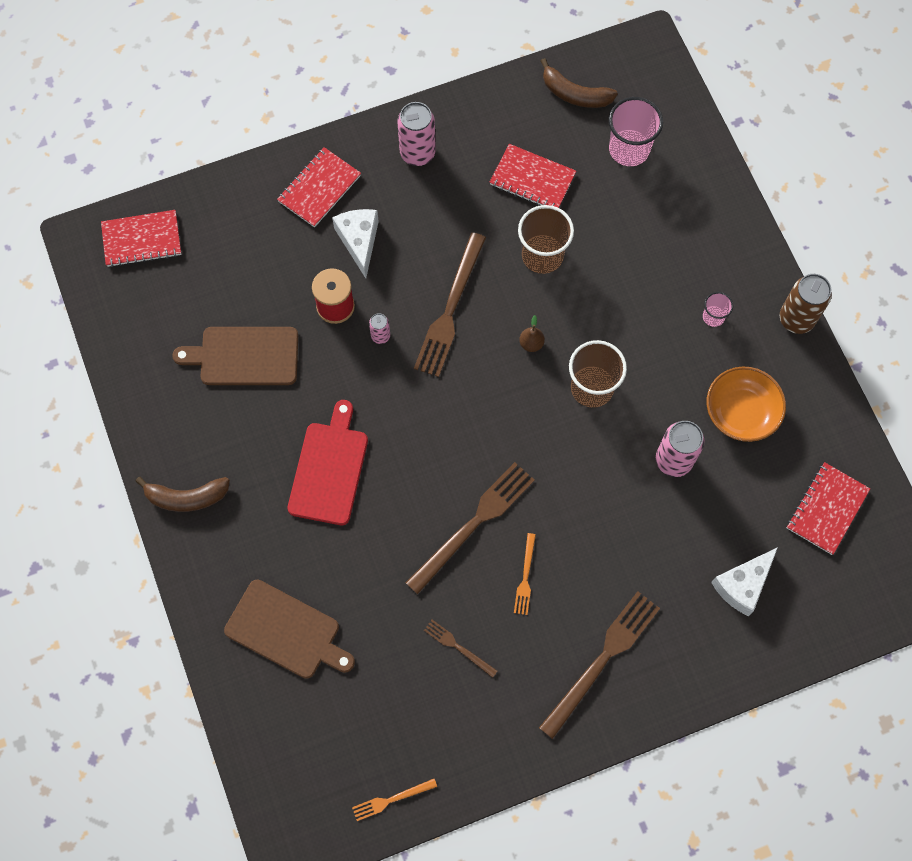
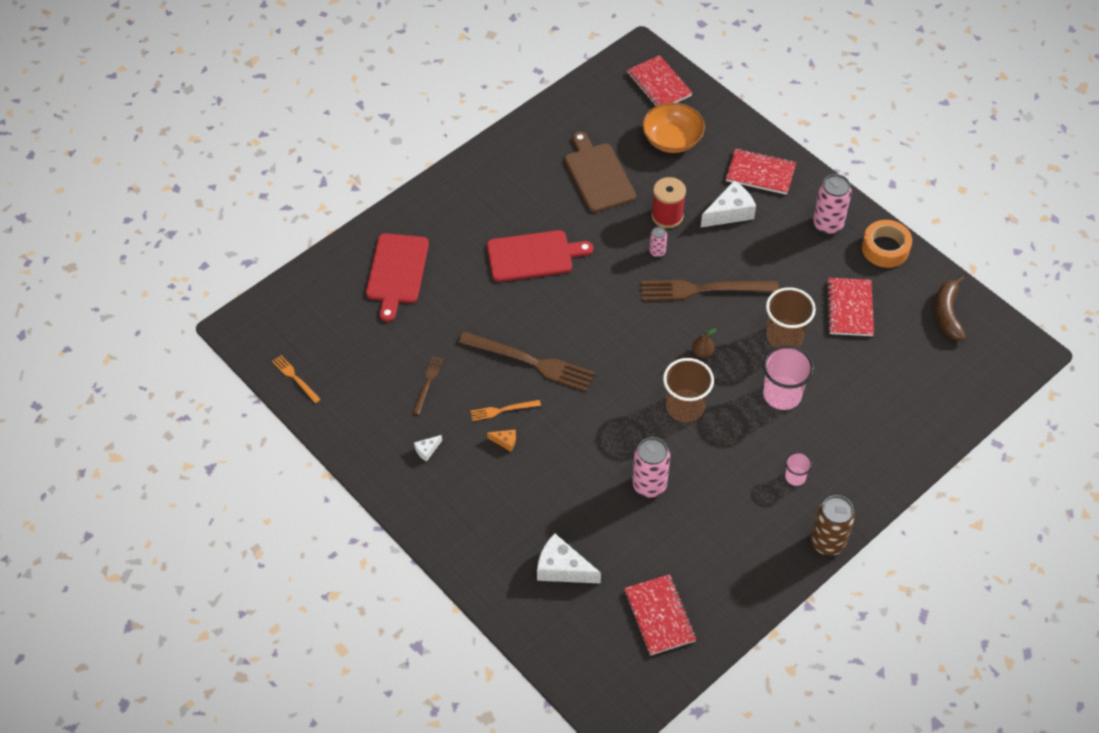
camera: 70 degrees right, 15 degrees down
(187, 497) = (472, 179): brown banana -> none
(286, 631) = (397, 272): brown cutting board -> red cutting board
(471, 113) = (885, 248): none -> orange tape
(547, 677) = (427, 450): none -> white cheese
(567, 588) = (505, 441): none -> orange cheese
(602, 660) = (456, 484): brown fork -> none
(629, 149) = (918, 368): pink cup -> pink cup (782, 394)
(741, 412) = (717, 523): orange bowl -> orange bowl (672, 139)
(827, 509) = (660, 616): red notebook -> red notebook turned 60 degrees clockwise

